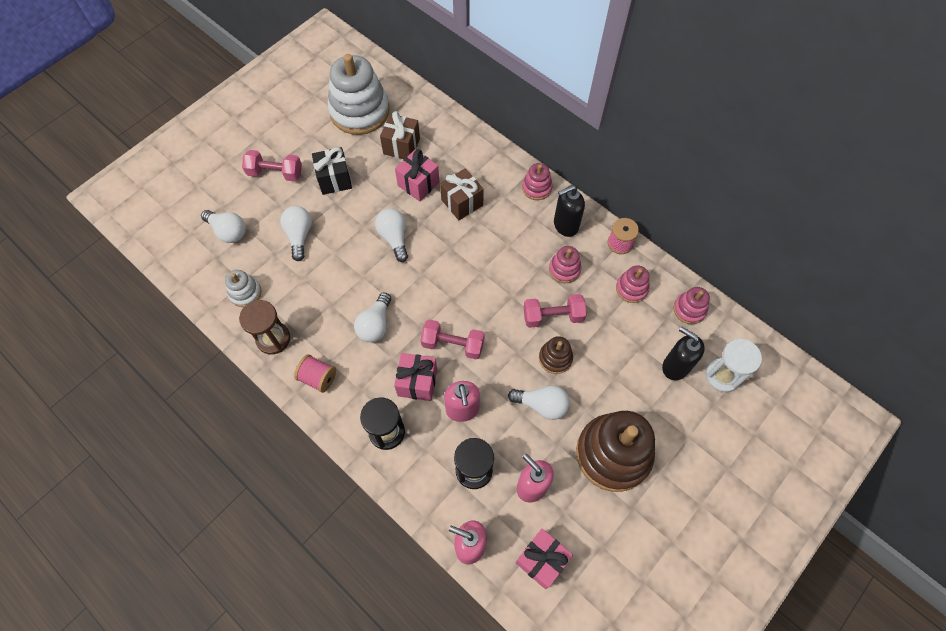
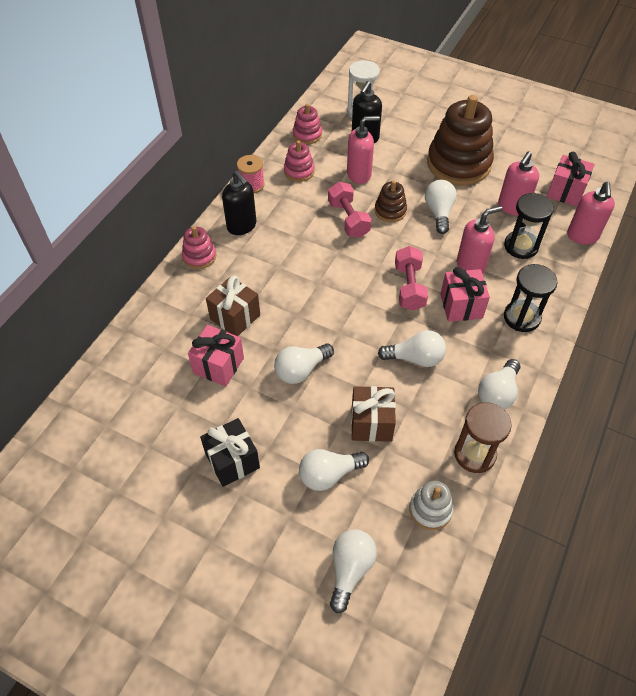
camera: 105 degrees left, 10 degrees down
(275, 173) = (238, 542): pink dumbbell -> none
(318, 378) = (497, 393): pink spool -> white light bulb
(359, 111) = (110, 466): white stacking toy -> none
(401, 146) = (163, 398): brown gift -> brown gift (371, 423)
(564, 269) = (294, 219): pink stacking toy -> none
(615, 344) = (359, 174): none -> pink soap dispenser

